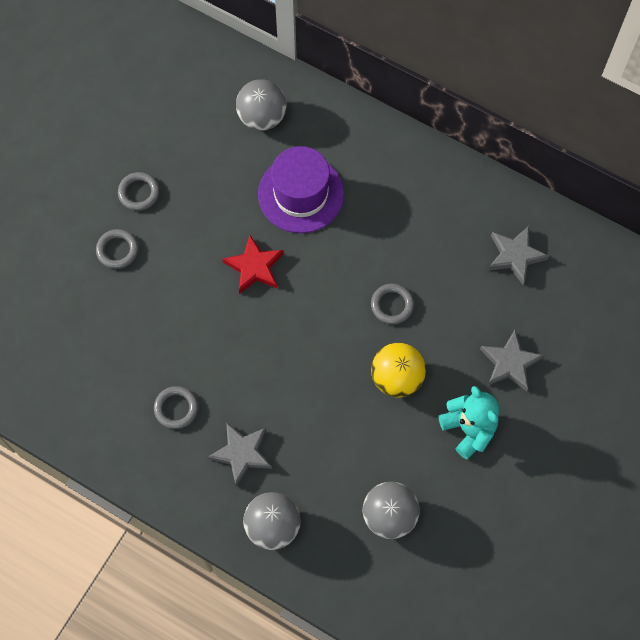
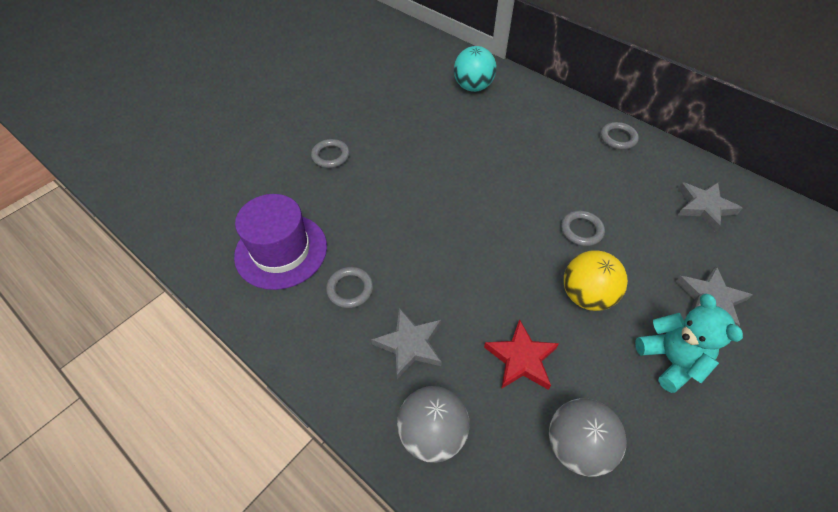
camera: 10 degrees right, 15 degrees down
(139, 193) = (360, 120): grey ring -> grey ring (618, 138)
(254, 267) = (450, 183): red star -> red star (521, 358)
(262, 117) = (473, 87): grey ball -> turquoise ball
(301, 194) = (500, 138): purple hat -> purple hat (281, 251)

